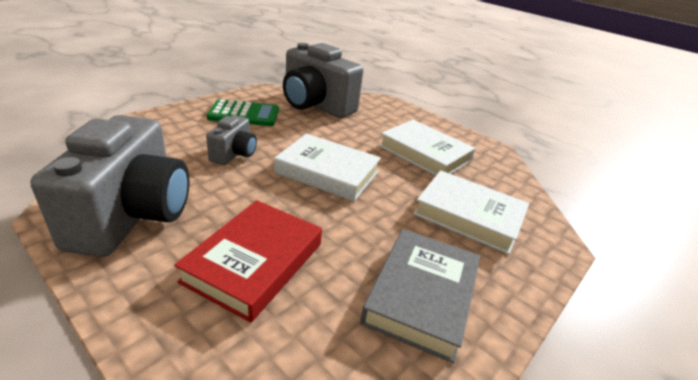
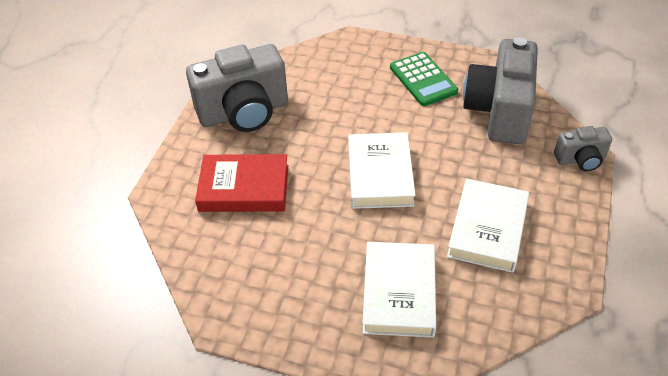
camera: 70 degrees right, 15 degrees up
(234, 154) = (353, 111): grey camera -> grey camera (580, 159)
(421, 295) = (272, 285): grey book -> none

